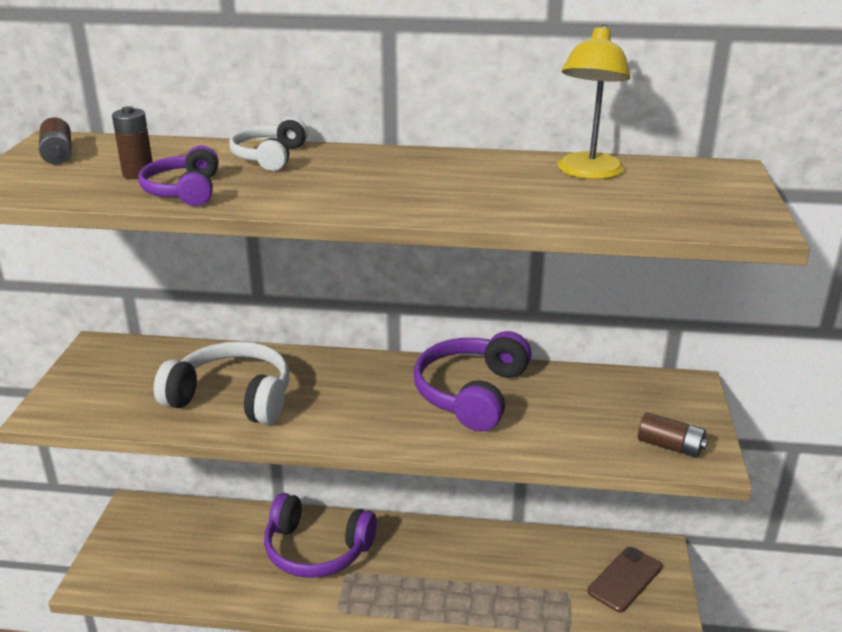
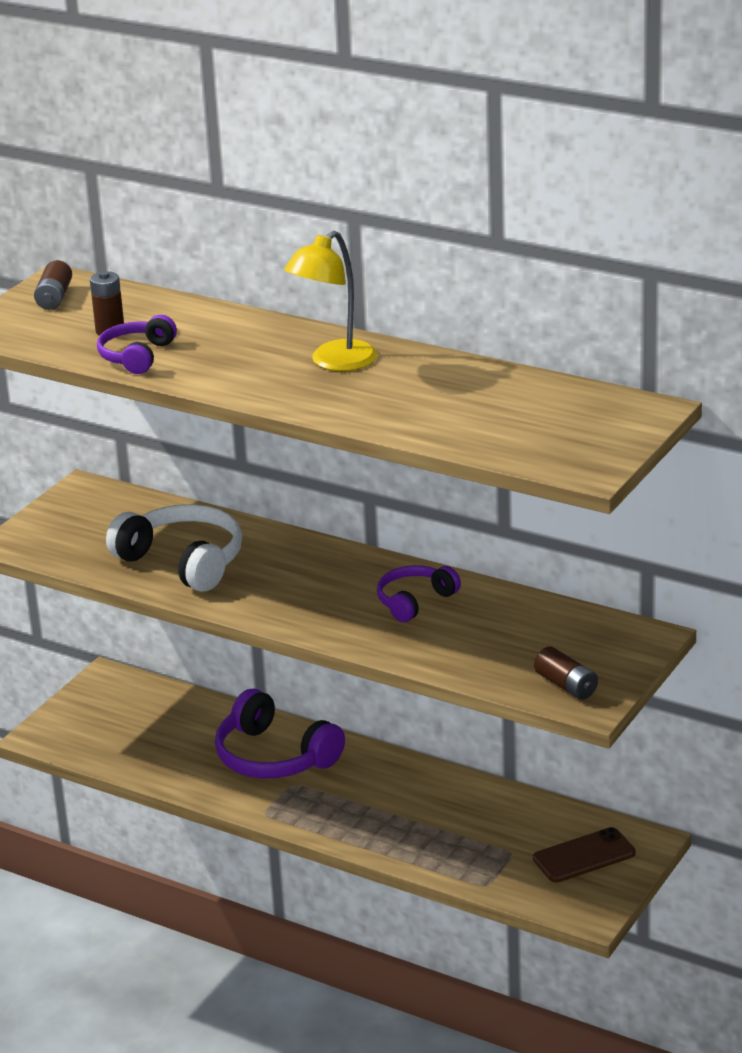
camera: 25 degrees right, 0 degrees up
(269, 157) = (235, 328): white headphones -> none
(471, 393) = (414, 601): purple headphones -> purple headphones, size x0.60
(588, 173) = (509, 392): yellow lamp -> yellow lamp (334, 362)

